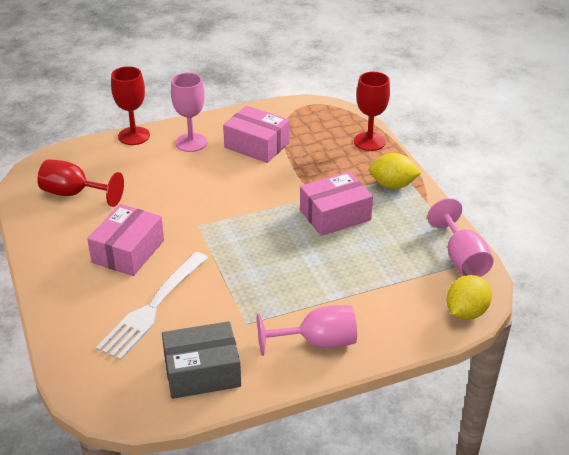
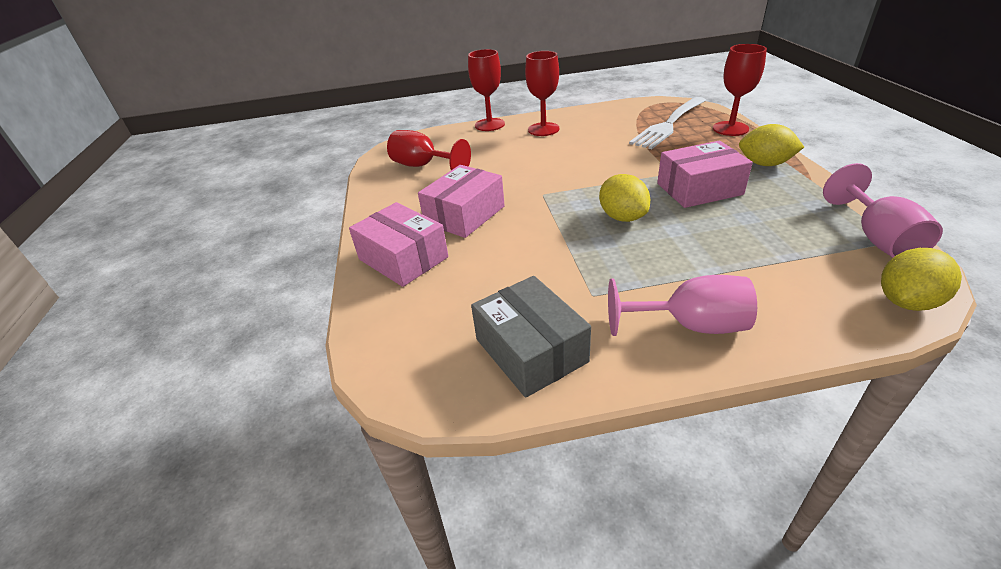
camera: 15 degrees right, 0 degrees up
(153, 307) = (481, 270): white fork -> white fork (669, 124)
(191, 142) = (543, 129): pink goblet -> red goblet
(202, 372) = (531, 350): grey box -> grey box turned 60 degrees clockwise
(257, 145) = (609, 131): pink box -> pink box (403, 258)
(269, 248) = (622, 217): none -> yellow lemon

